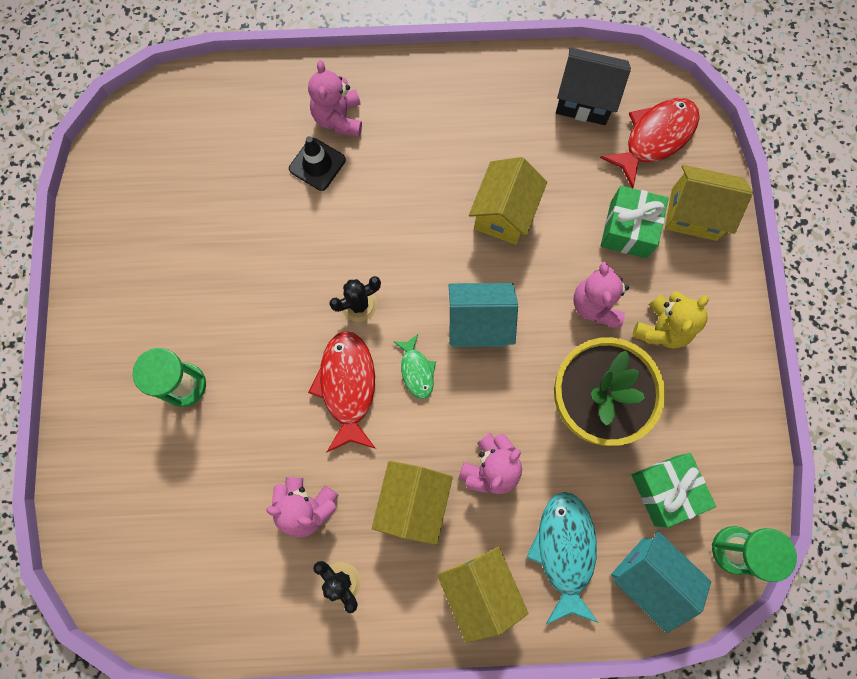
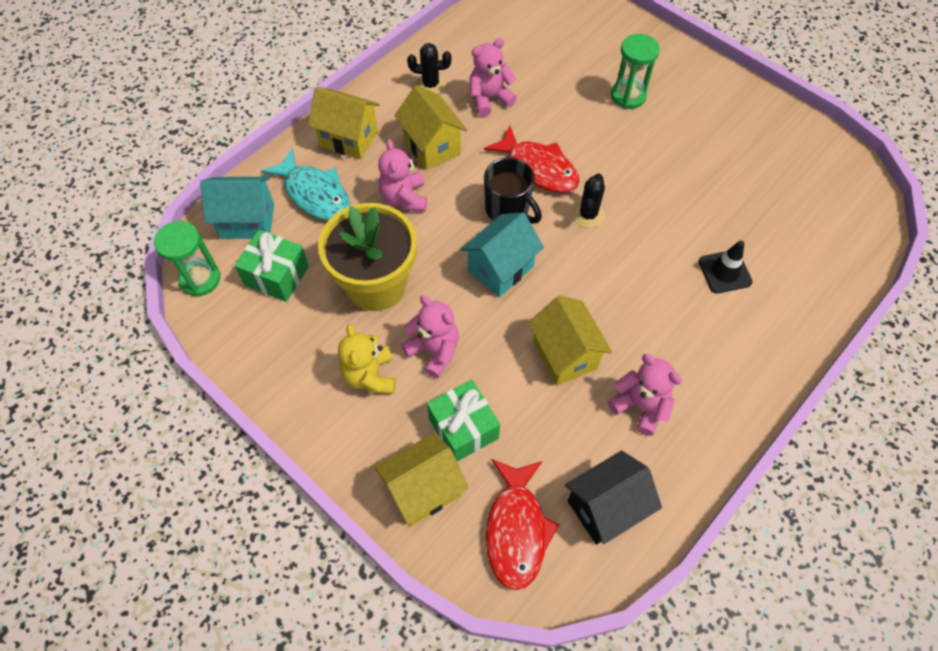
camera: 135 degrees right, 15 degrees down
(338, 118) = (754, 315): pink teddy bear -> pink teddy bear (640, 406)
(416, 371) = (508, 210): green fish -> black mug

